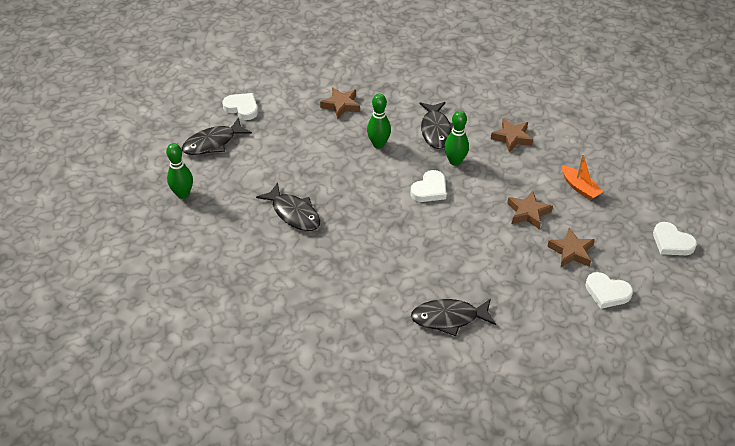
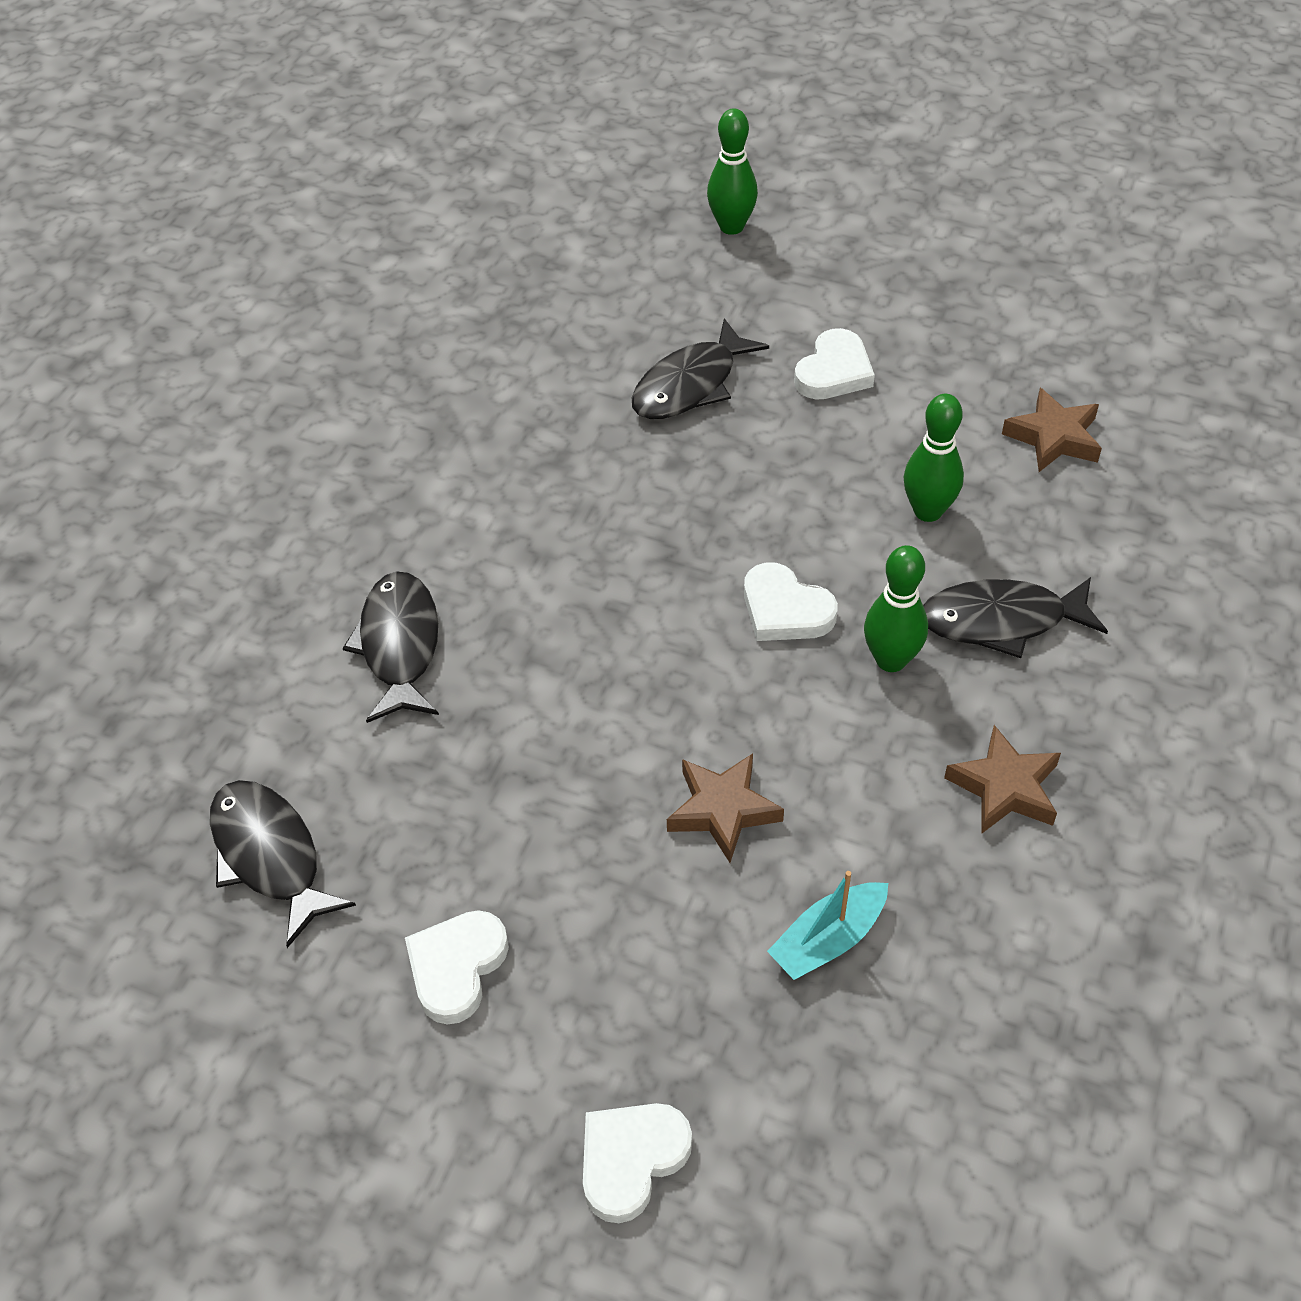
camera: 90 degrees right, 5 degrees up
(212, 143) = (884, 248): black fish -> black fish (270, 856)
(242, 108) = (1004, 278): white heart -> white heart (834, 371)
(571, 251) = (592, 898): brown star -> none
(579, 187) = (828, 939): orange boat -> turquoise boat

